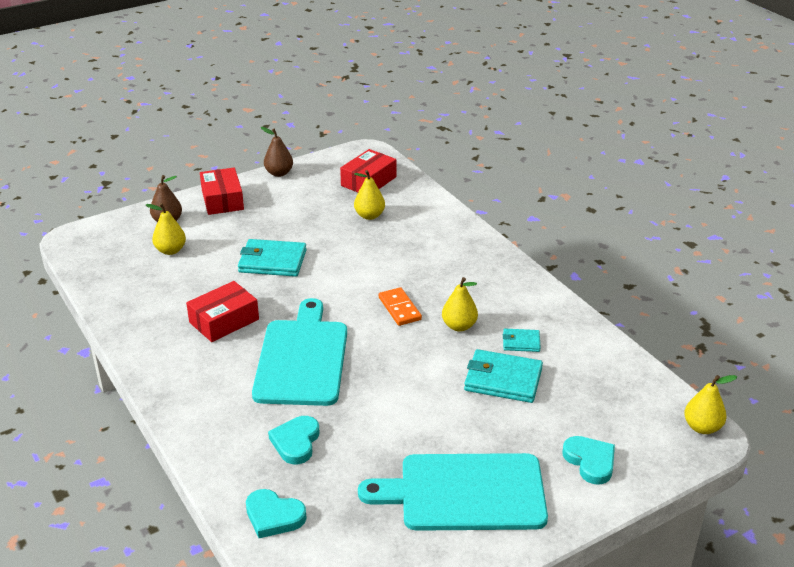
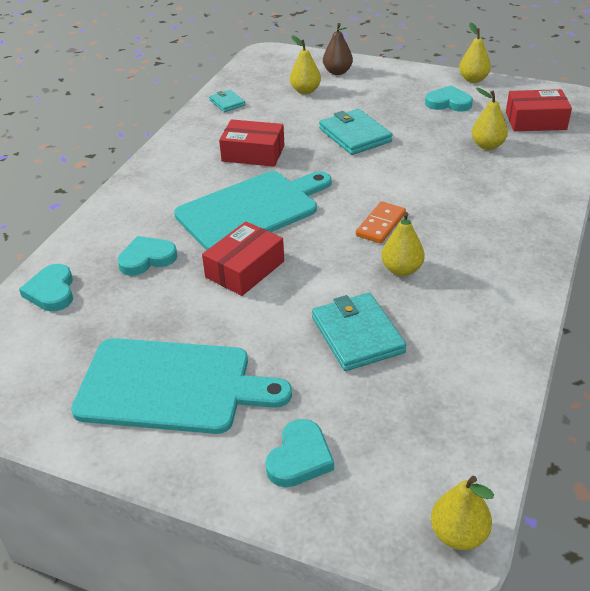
camera: 55 degrees right, 5 degrees up
(222, 200) = (398, 77): red box -> red box (245, 269)
(279, 173) = (473, 79): brown pear -> yellow pear
(293, 200) = (448, 103): none -> turquoise heart
(465, 492) = (171, 386): turquoise cutting board -> turquoise cutting board turned 135 degrees clockwise
(521, 342) = (429, 320): turquoise wallet -> turquoise wallet (227, 103)

